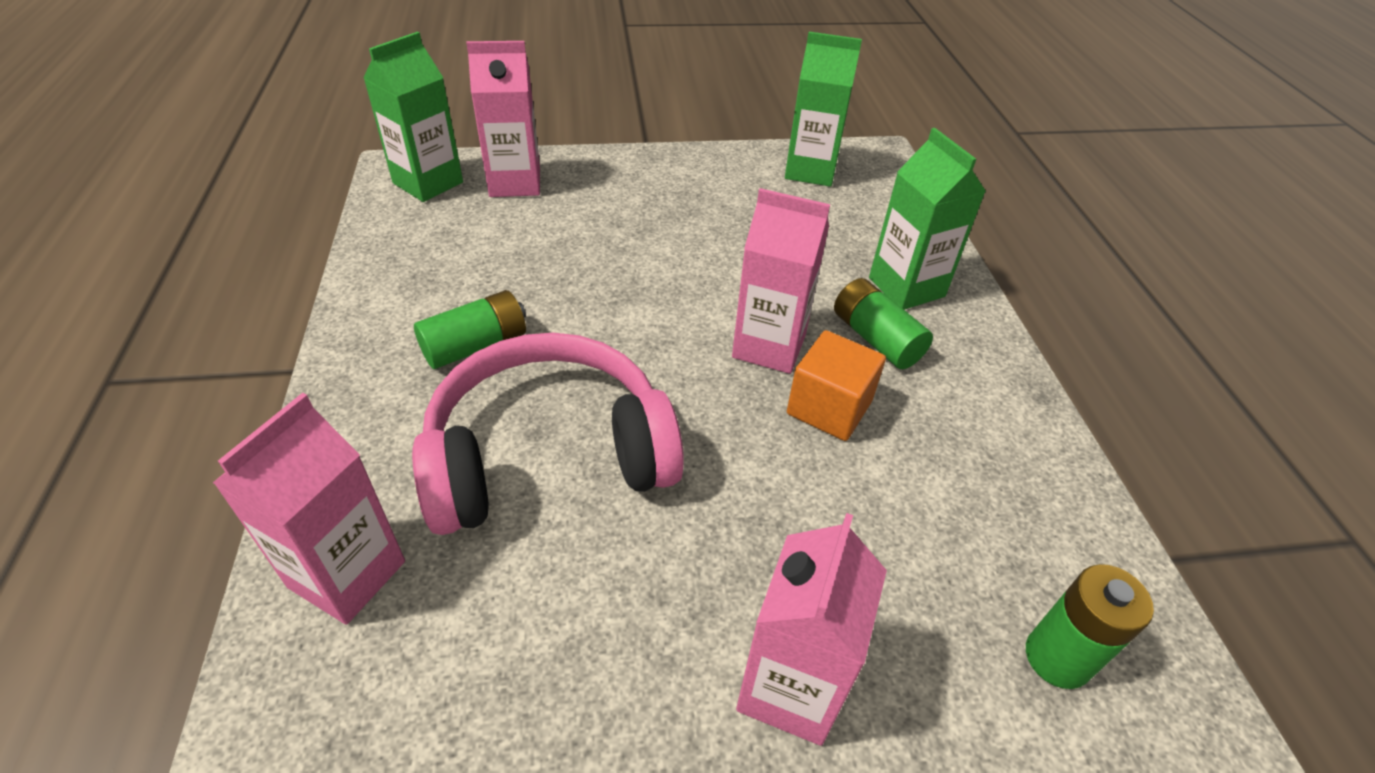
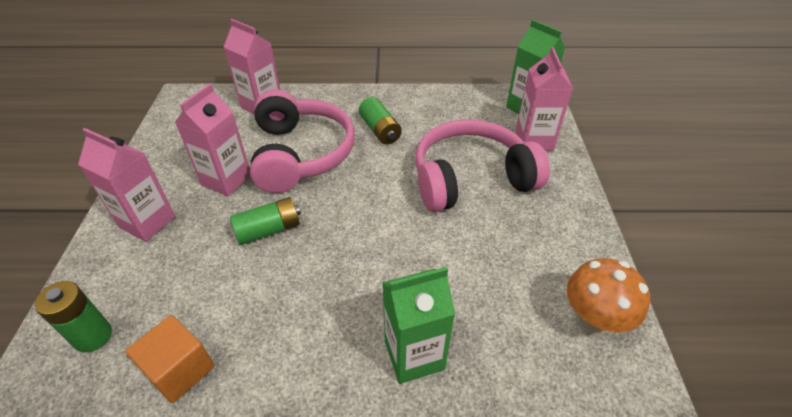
camera: 100 degrees right, 0 degrees up
(605, 241) = (471, 179): none -> pink headphones
(769, 346) = (359, 249): pink carton -> pink carton (226, 180)
(810, 171) = (593, 320): green carton -> orange mushroom
(829, 408) = (298, 270): orange cube -> orange cube (180, 370)
(875, 339) = (355, 314): green battery -> green battery (269, 230)

